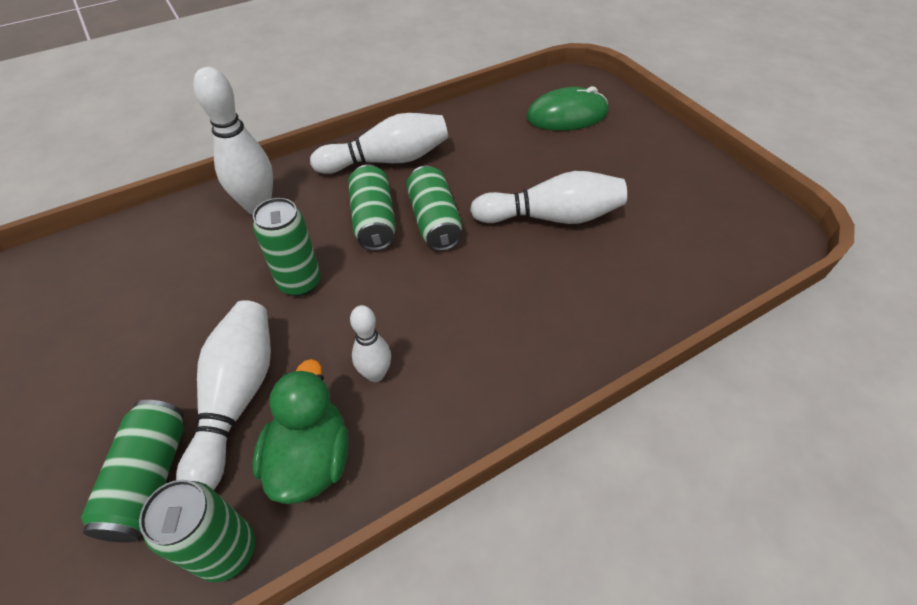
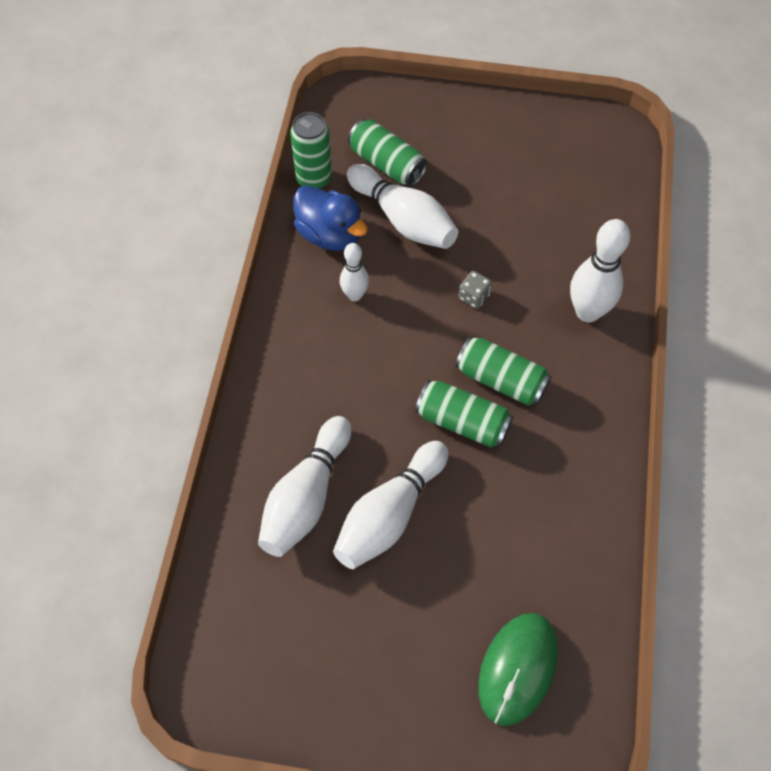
camera: 130 degrees right, 10 degrees up
(300, 282) = (474, 296): green can -> grey dice
(311, 458) = (330, 235): green duck -> blue duck
(387, 160) = (576, 440): white bowling pin -> white bowling pin (306, 497)

